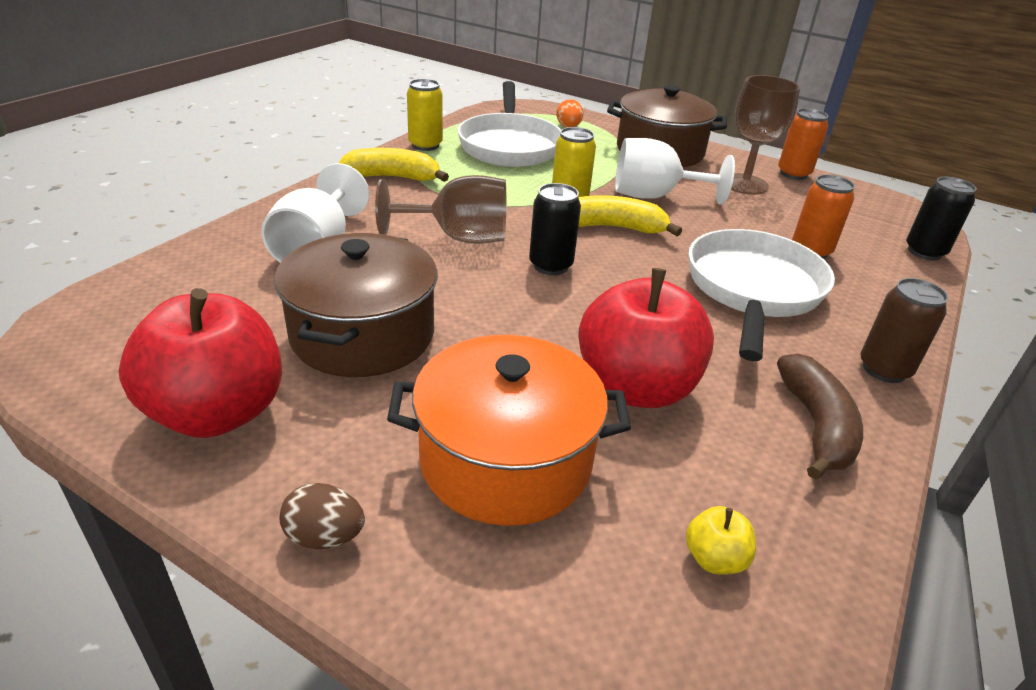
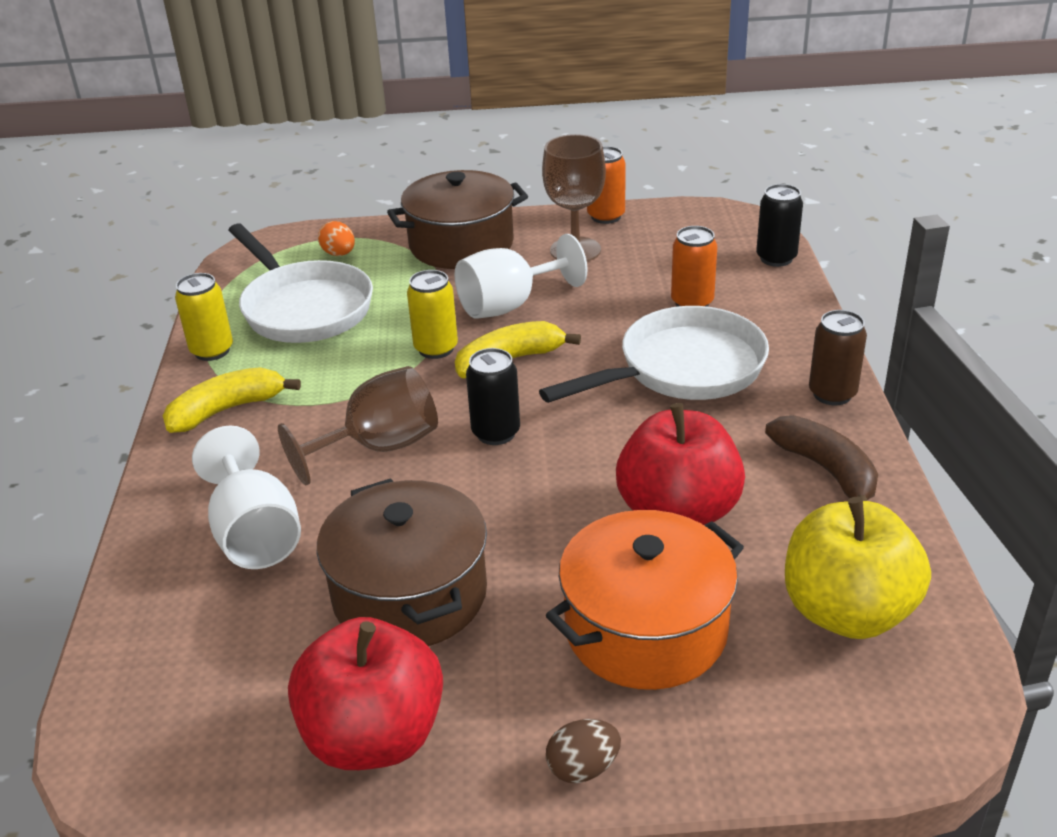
camera: 30 degrees left, 0 degrees up
(714, 559) = (847, 612): yellow apple -> yellow apple, size x2.46
(753, 291) = (682, 369): white pan -> white pan turned 75 degrees clockwise

